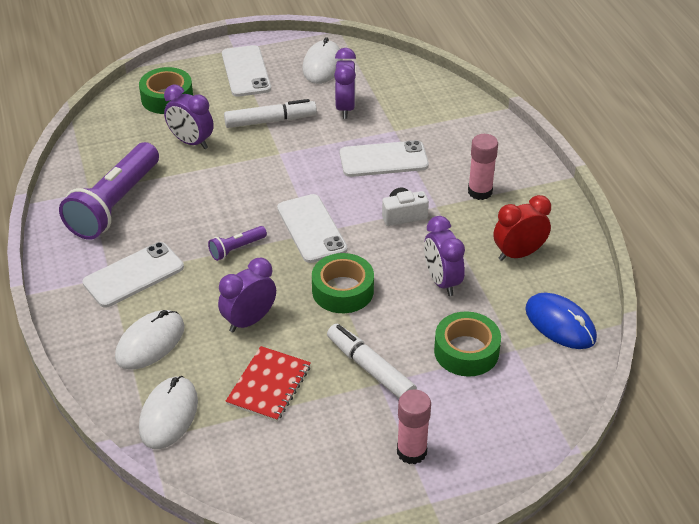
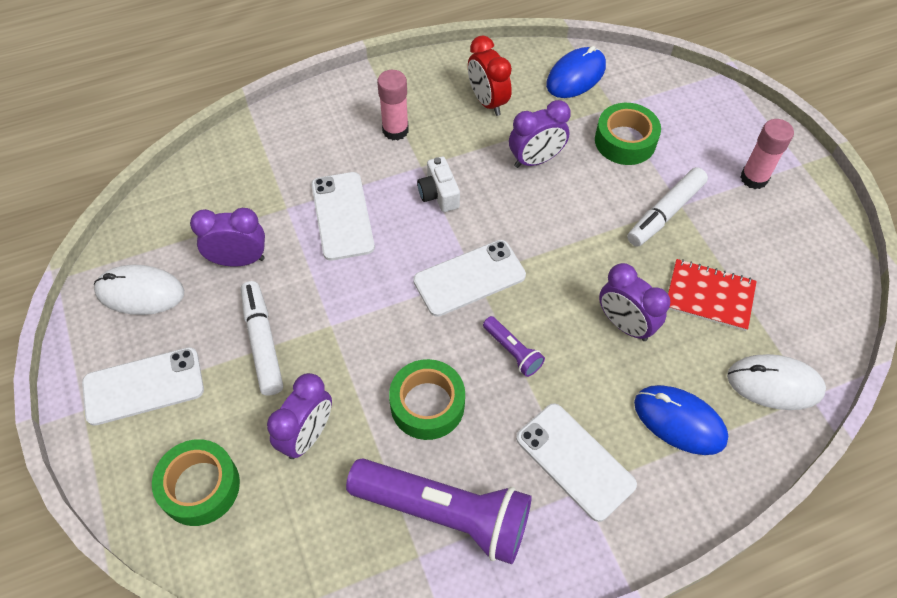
camera: 95 degrees left, 15 degrees up
(150, 342) = (679, 421): white mouse -> blue mouse
(342, 290) = (563, 242): green tape -> green tape (427, 404)

